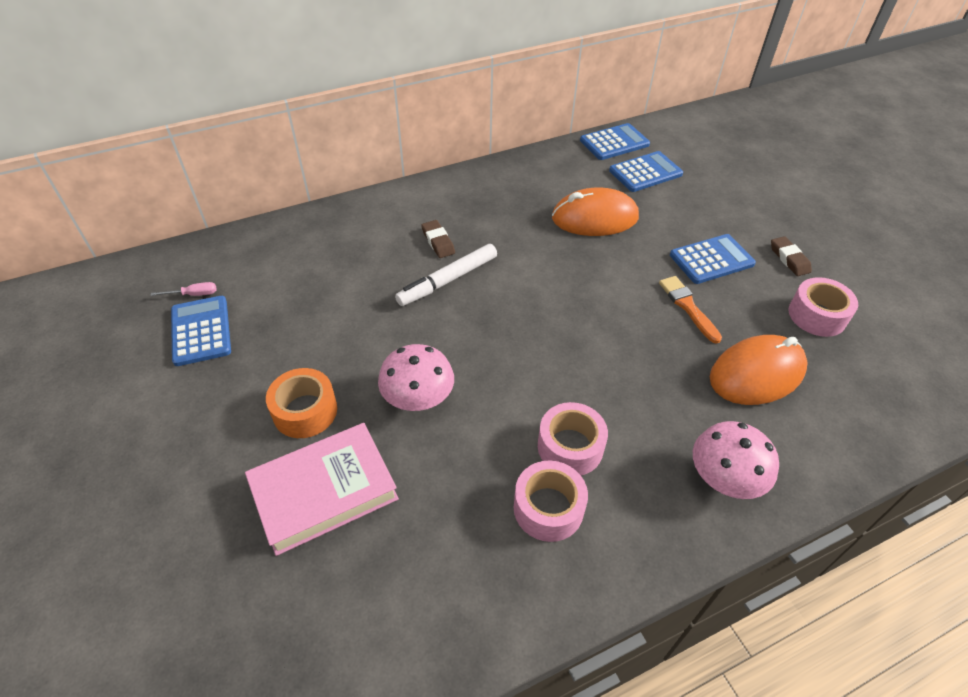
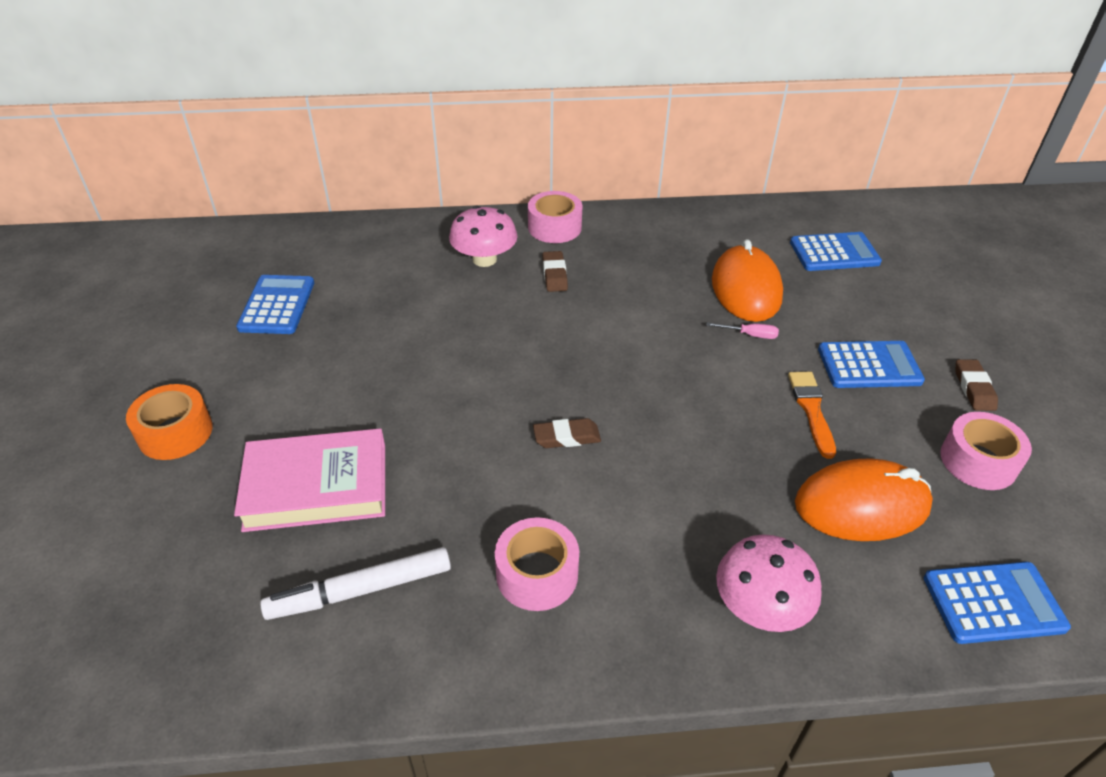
camera: 20 degrees right, 5 degrees down
(193, 294) = (287, 270): pink screwdriver -> pink screwdriver (750, 335)
(305, 411) = (336, 406): orange tape -> orange tape (175, 432)
(418, 397) = (455, 424): pink mushroom -> pink mushroom (484, 259)
(448, 280) = (545, 316): white marker -> white marker (360, 590)
(516, 382) = (566, 437): none -> brown eraser
(570, 447) = (593, 519): pink tape -> pink tape (554, 227)
(594, 218) = (746, 289): orange mouse -> orange mouse turned 75 degrees clockwise
(614, 142) = (812, 213): blue calculator -> blue calculator (993, 603)

